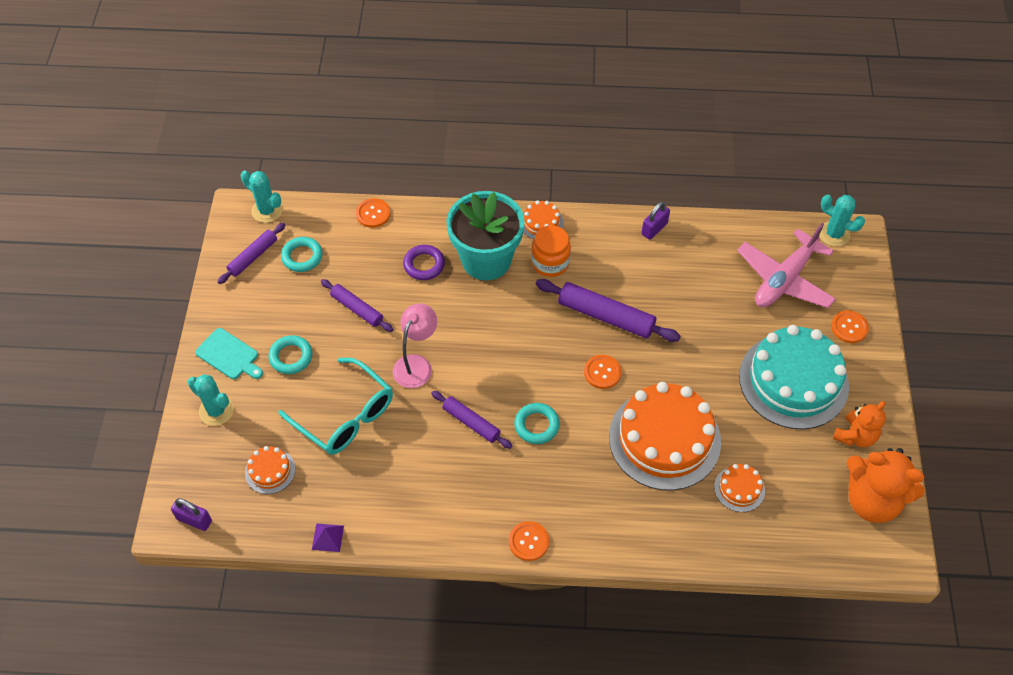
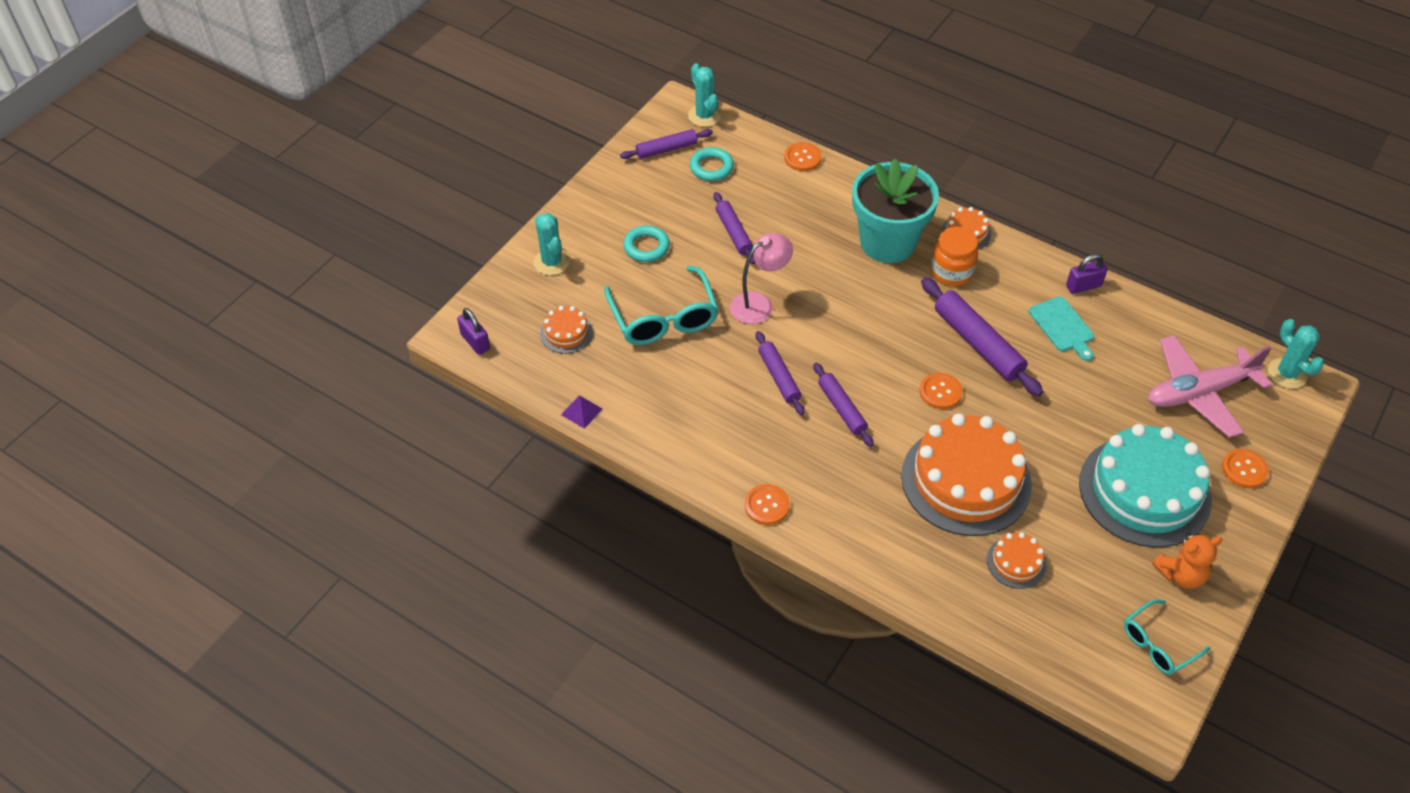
camera: 30 degrees right, 5 degrees down
(229, 355) = (592, 222): turquoise cutting board -> turquoise cutting board (1062, 326)
(424, 265) = (823, 221): purple ring -> none
(536, 425) = (842, 408): turquoise ring -> purple rolling pin
(872, 500) = (1158, 644): orange teddy bear -> turquoise glasses

